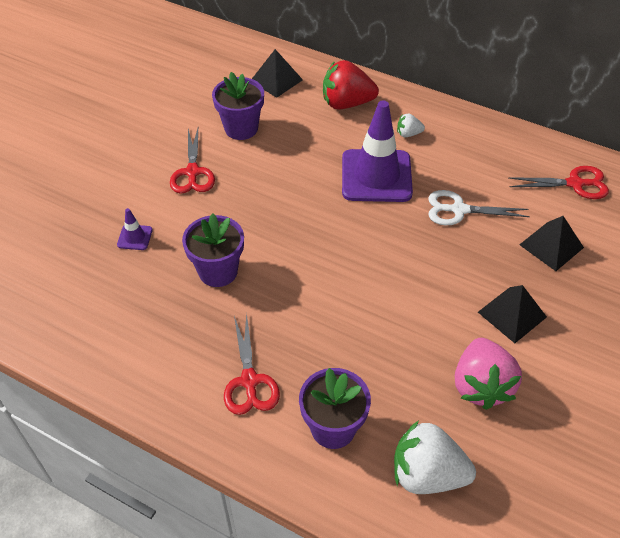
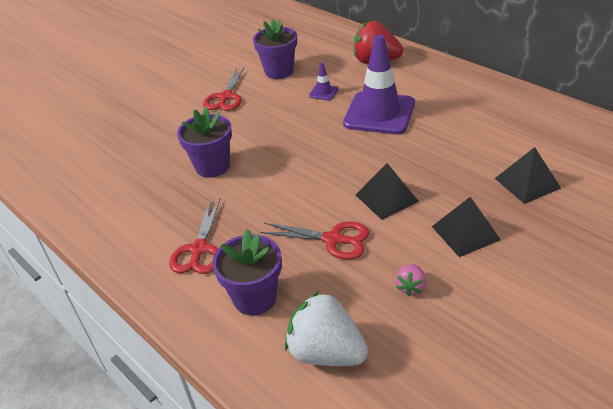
camera: 20 degrees right, 10 degrees down
(135, 237) = (159, 135): purple traffic cone -> purple traffic cone (323, 92)
(276, 80) = (323, 42): black pyramid -> black pyramid (386, 198)
(408, 134) = (421, 86): white strawberry -> none
(459, 210) = (446, 145): white scissors -> none
(481, 385) = (410, 287): pink strawberry -> pink strawberry, size x0.48
(575, 184) = (570, 137): red scissors -> red scissors (333, 239)

